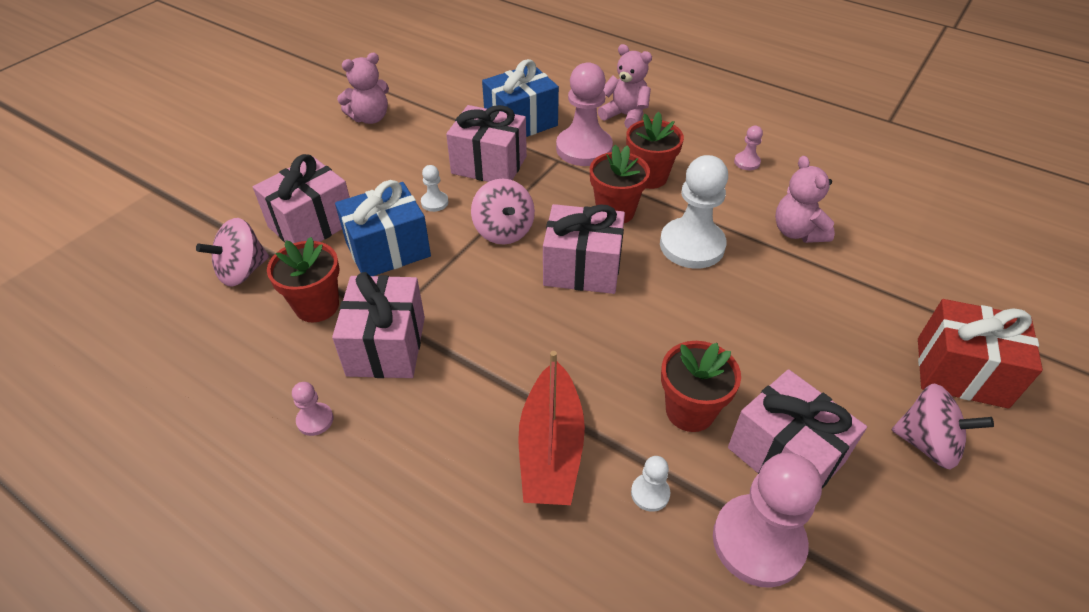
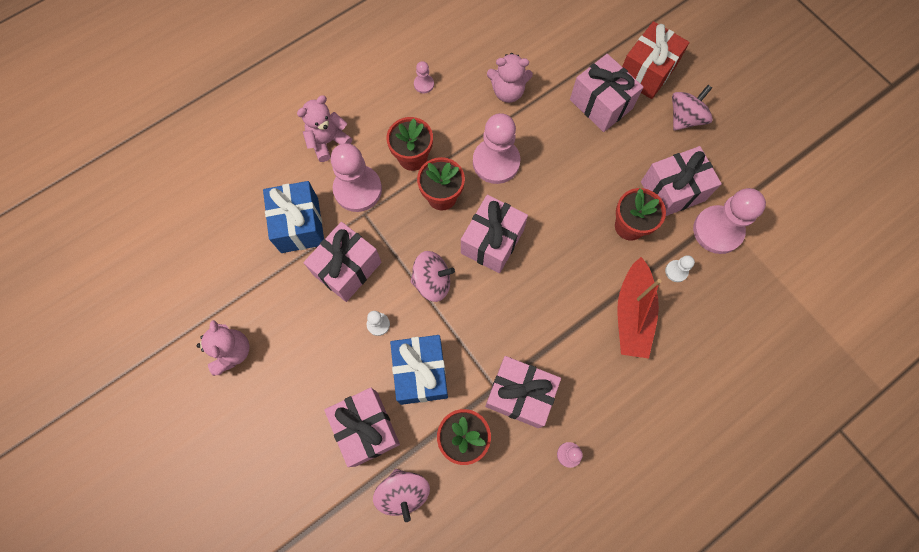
camera: 70 degrees left, 25 degrees up
(551, 448) = (632, 314): red boat -> red boat turned 75 degrees clockwise
(692, 245) = (496, 162): white pawn -> pink pawn
(860, 329) = (601, 104): none -> pink gift

